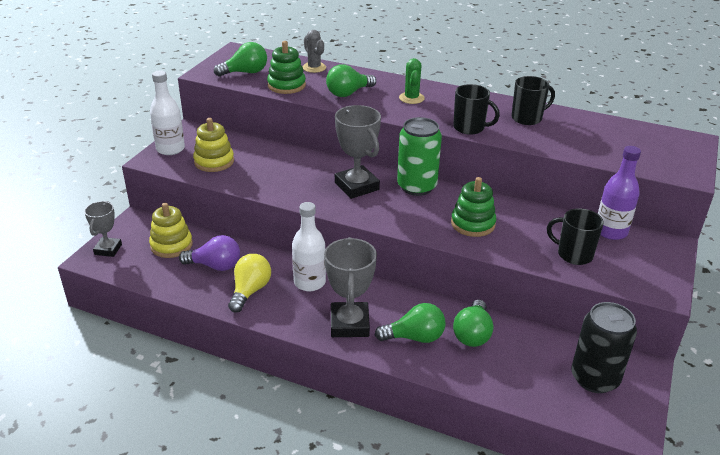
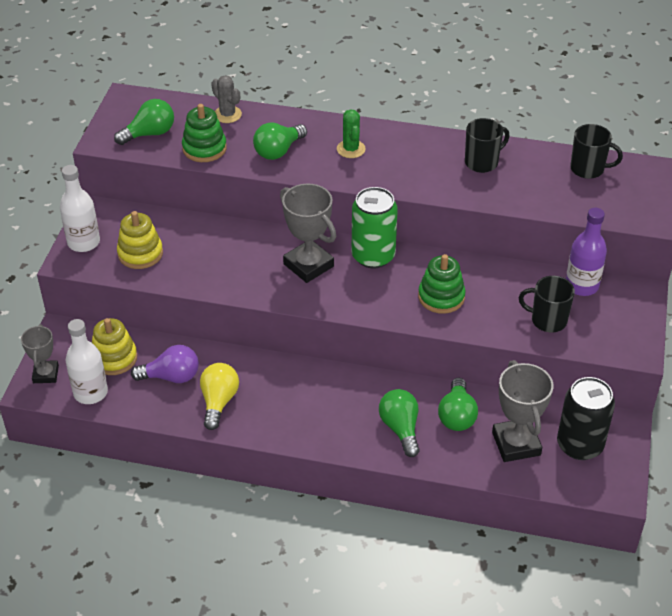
camera: 10 degrees left, 10 degrees up
(309, 282) = (278, 381): white bottle -> white bottle (90, 392)
(349, 324) = (332, 424): grey trophy -> grey trophy (516, 444)
(414, 337) = (400, 428): green light bulb -> green light bulb turned 90 degrees counterclockwise
(469, 128) = (423, 185): black mug -> black mug (588, 169)

